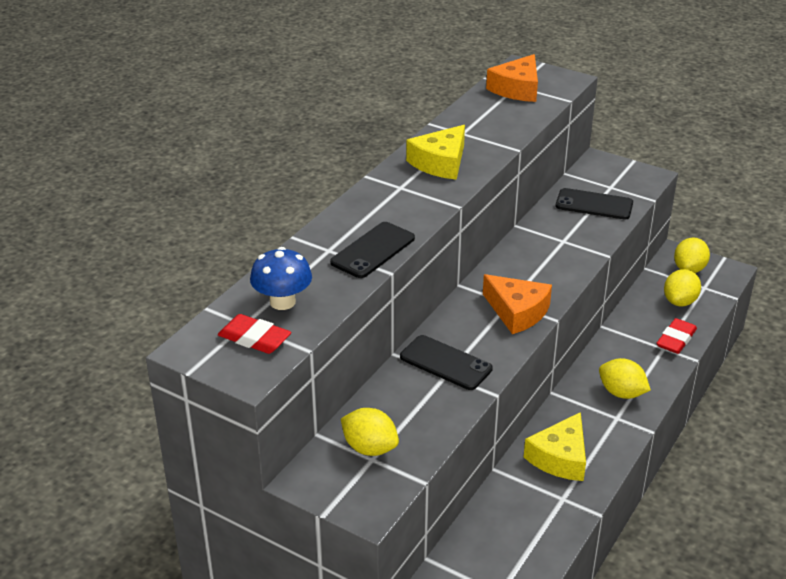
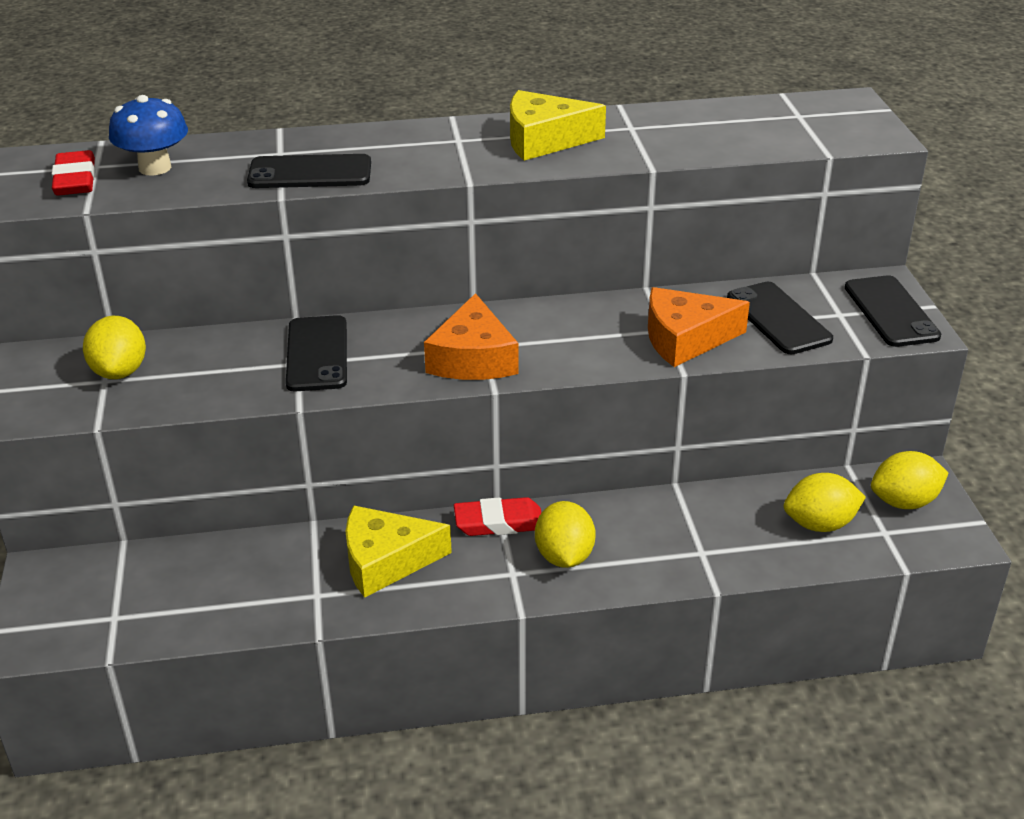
camera: 50 degrees right, 0 degrees up
(517, 89) = (792, 118): orange cheese -> orange cheese (685, 339)
(626, 173) = (891, 312): none -> black phone
(676, 339) = (733, 555): red eraser -> red eraser (499, 522)

